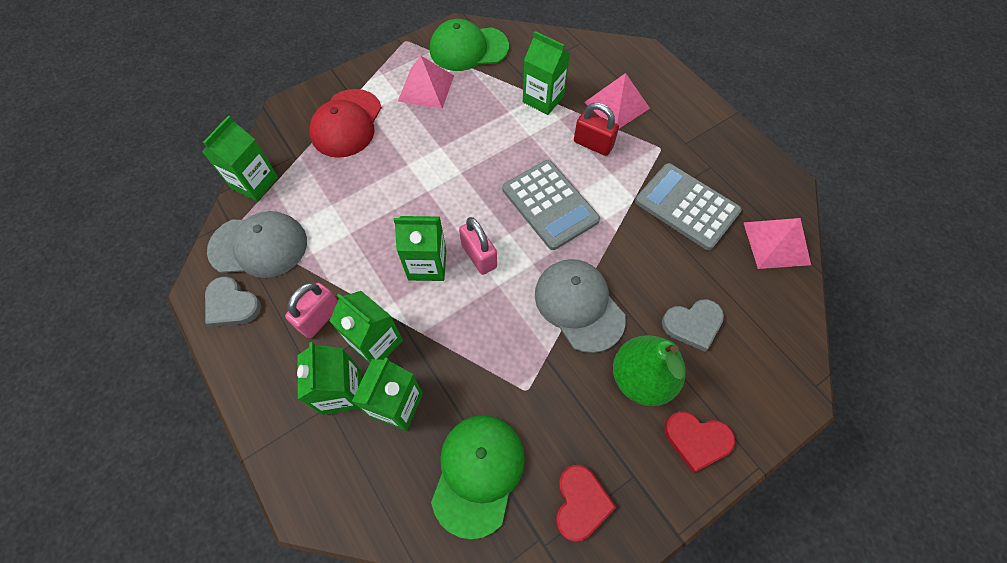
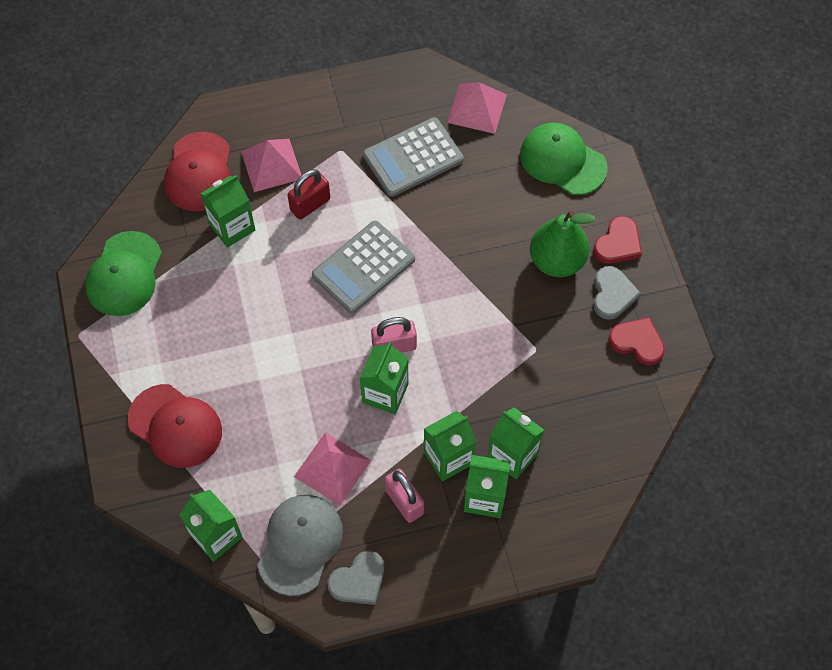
camera: 70 degrees left, 0 degrees up
(426, 88) = (162, 333): pink pyramid -> pink pyramid (332, 468)
(478, 473) = (591, 408): green cap -> green cap (562, 161)
(550, 205) = (363, 267): grey calculator -> grey calculator turned 150 degrees clockwise
(579, 305) = (475, 282): grey cap -> none
(582, 61) = (199, 172): none -> red cap
(693, 324) = (525, 204): grey heart -> grey heart (612, 294)

